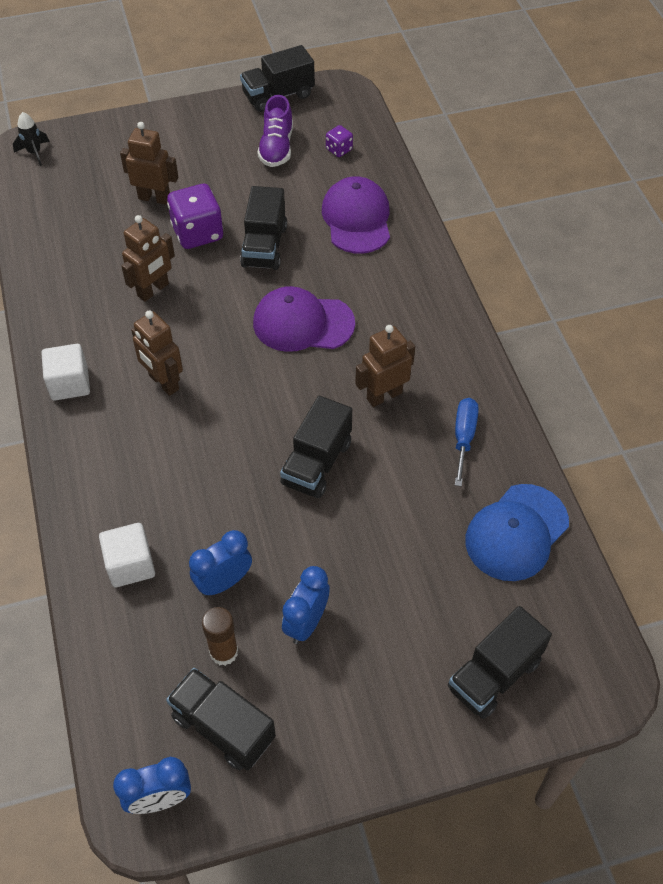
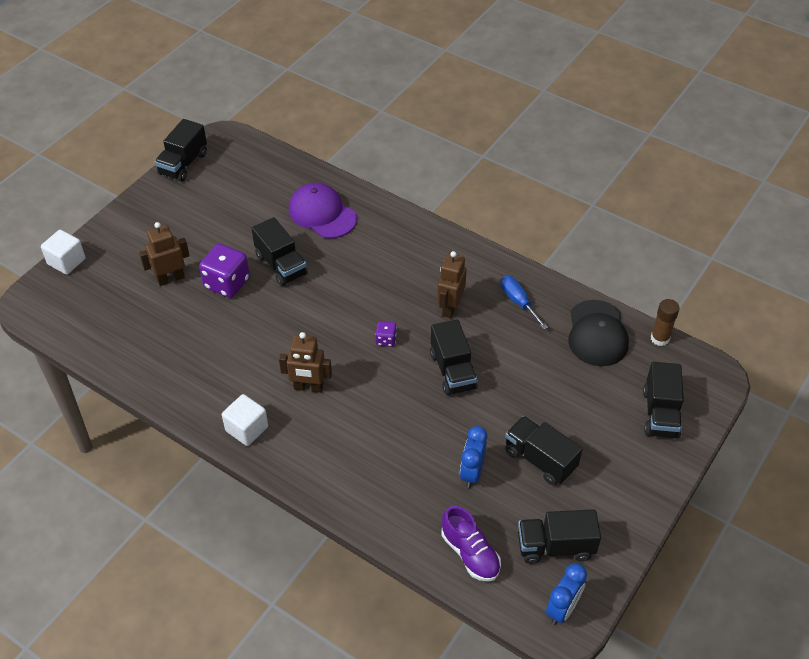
camera: 40 degrees left, 5 degrees down
(34, 153) = (44, 300): black rocket -> none
(130, 565) = (407, 503): white cube -> white cube (66, 261)
(153, 290) = (237, 336): brown robot -> none
(224, 652) = (513, 508): brown glue stick -> brown glue stick (660, 338)
(276, 148) = (220, 198): purple shoe -> purple shoe (470, 553)
(303, 323) = (357, 296): purple cap -> none
(306, 623) = (540, 460): blue clock -> black truck
(339, 149) = (263, 177): purple dice -> purple dice (386, 340)
(516, 532) = (597, 333): blue cap -> black cap

